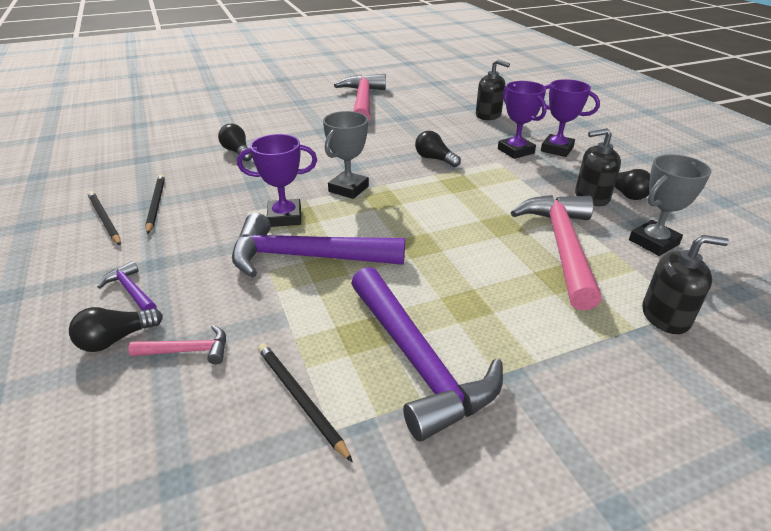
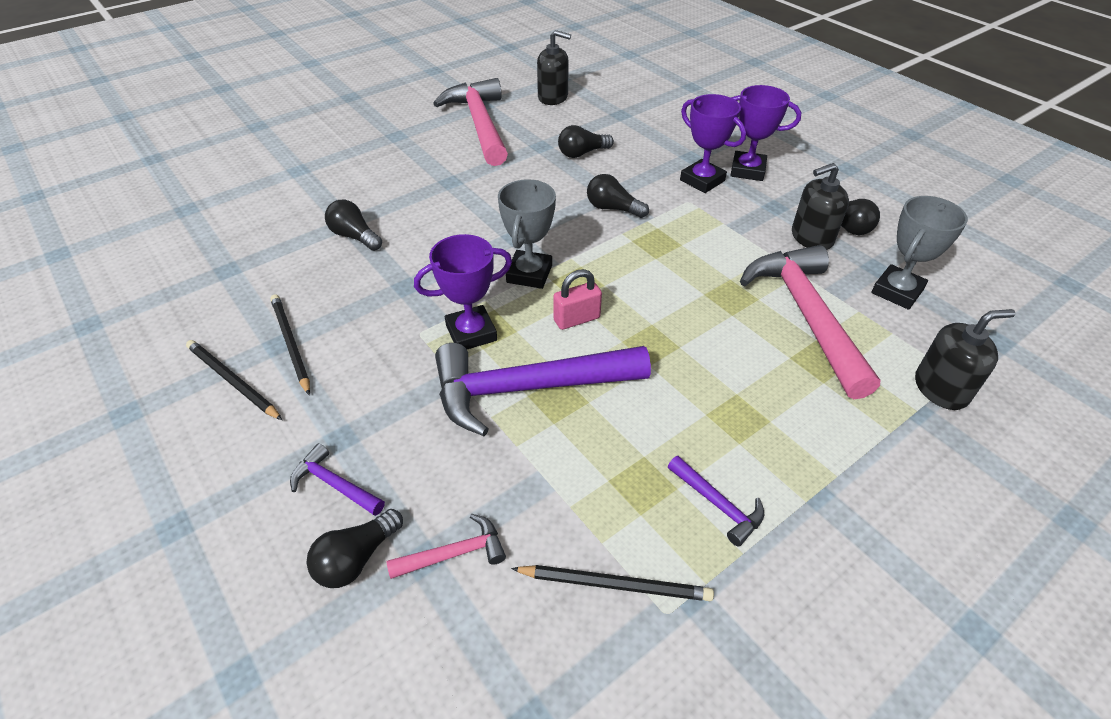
camera: 15 degrees left, 10 degrees up
(300, 399) = (615, 584): black pencil -> black pencil turned 150 degrees clockwise
(369, 221) = (576, 319): none -> pink padlock
(418, 361) = (718, 504): purple hammer -> purple hammer, size x0.44
(429, 125) = (582, 153): none -> black light bulb
(488, 115) = (647, 126): black soap dispenser -> black soap dispenser (553, 97)

